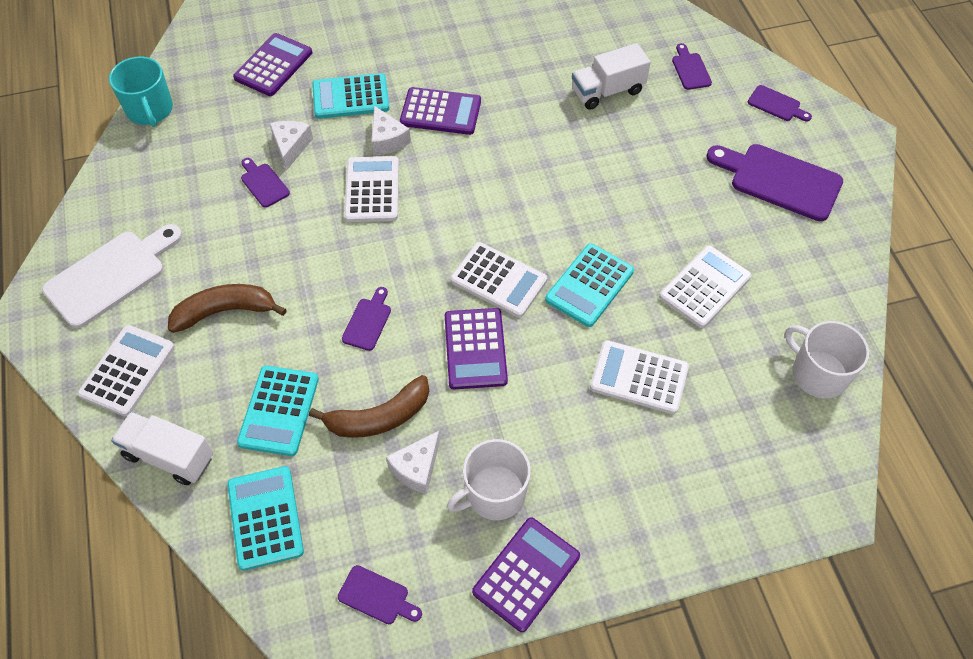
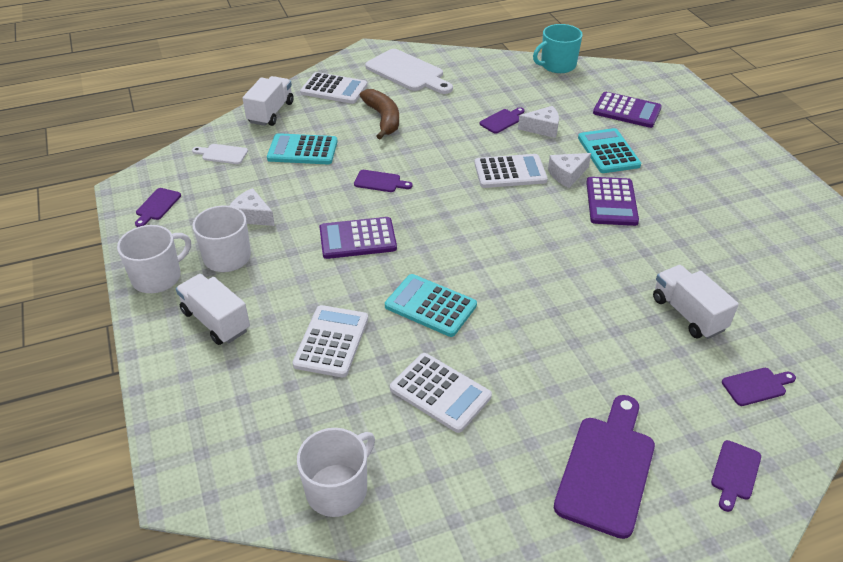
camera: 85 degrees right, 15 degrees down
(265, 518) = (222, 154): turquoise calculator -> white cutting board
(379, 417) = (296, 195): brown banana -> none
(498, 280) = (428, 248): white calculator -> none
(526, 574) = (158, 277): purple calculator -> white mug
(606, 496) = (216, 321): none -> white truck

